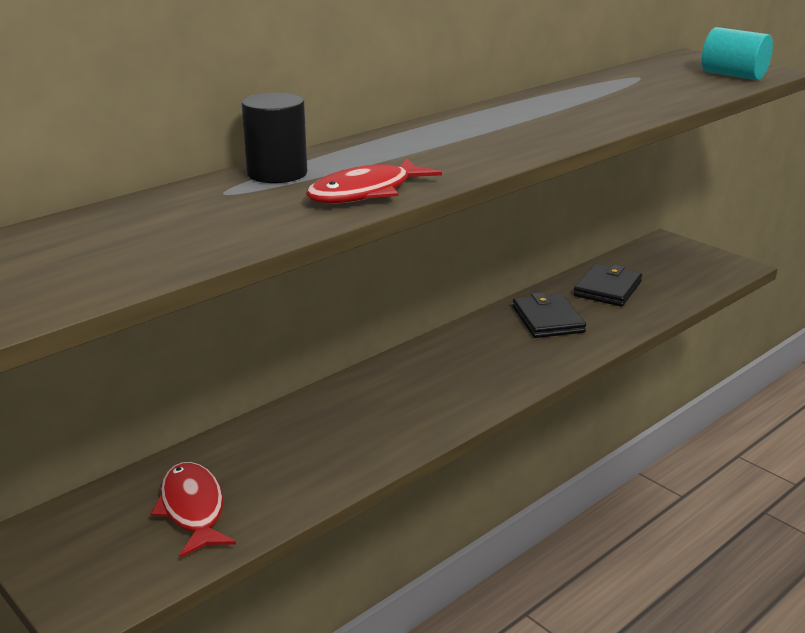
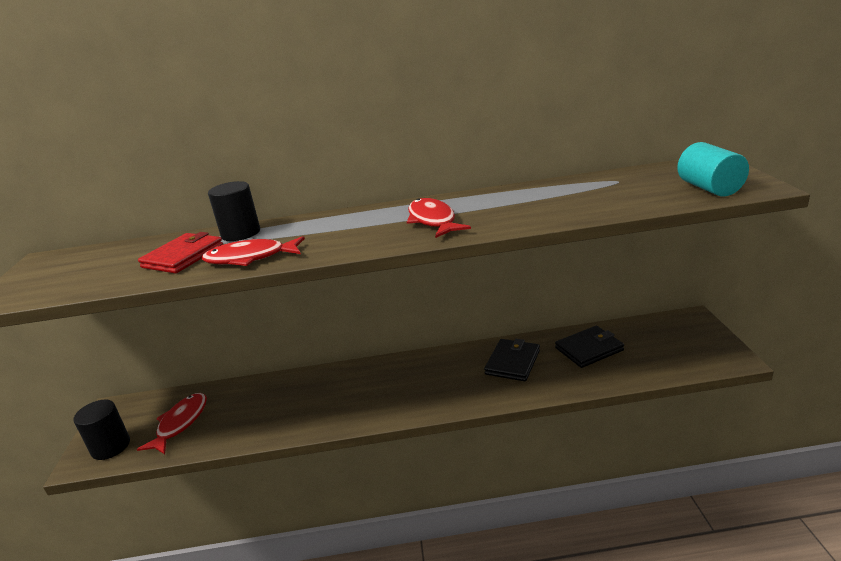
camera: 40 degrees right, 0 degrees up
(112, 575) = (111, 446): none -> black cylinder
(250, 208) = (183, 256): none -> red wallet
(519, 129) = (433, 220): none -> red fish

